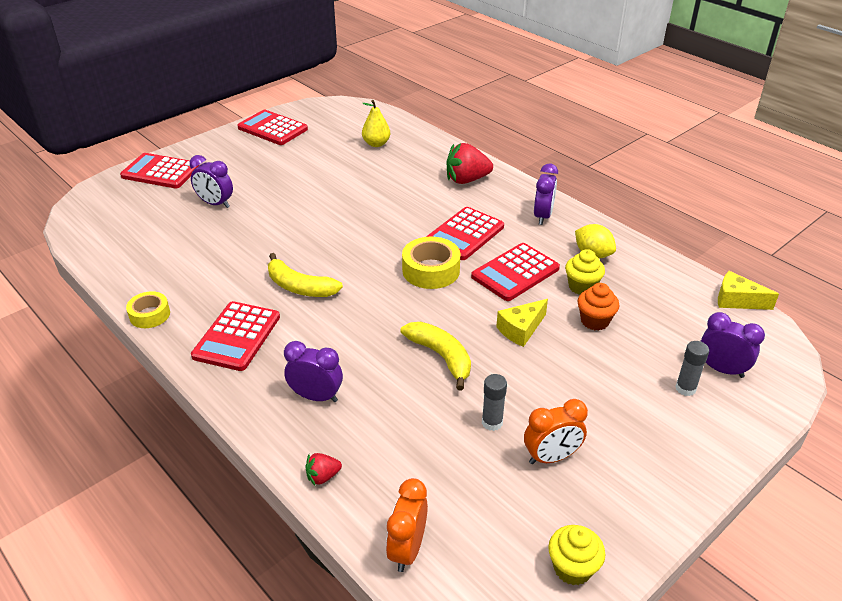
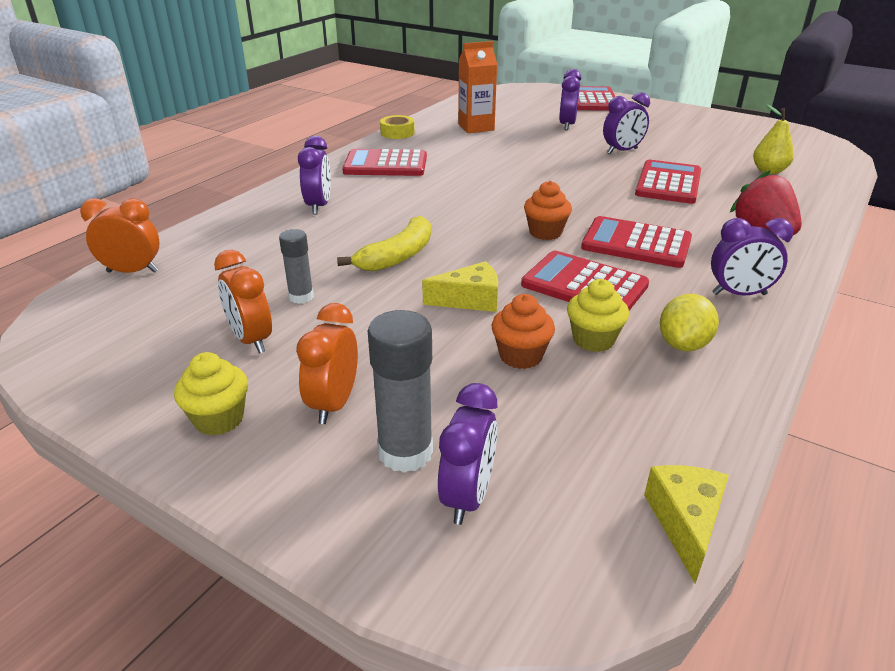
camera: 75 degrees right, 5 degrees down
(176, 258) = (476, 127): none -> orange carton
(272, 128) = (724, 123): red calculator -> red calculator (668, 183)
(297, 192) = (622, 151): none -> purple clock
(299, 287) = (469, 176): yellow banana -> none
(323, 476) = (220, 224): red strawberry -> none
(431, 270) = (545, 232): yellow tape -> orange cupcake
(521, 329) = (470, 300): yellow cheese -> yellow cheese turned 135 degrees clockwise
(572, 568) = (89, 366): yellow cupcake -> yellow cupcake (219, 419)
(637, 416) = (333, 404): none -> orange clock
(685, 388) = (405, 452): grey glue stick -> grey glue stick, size x1.65

